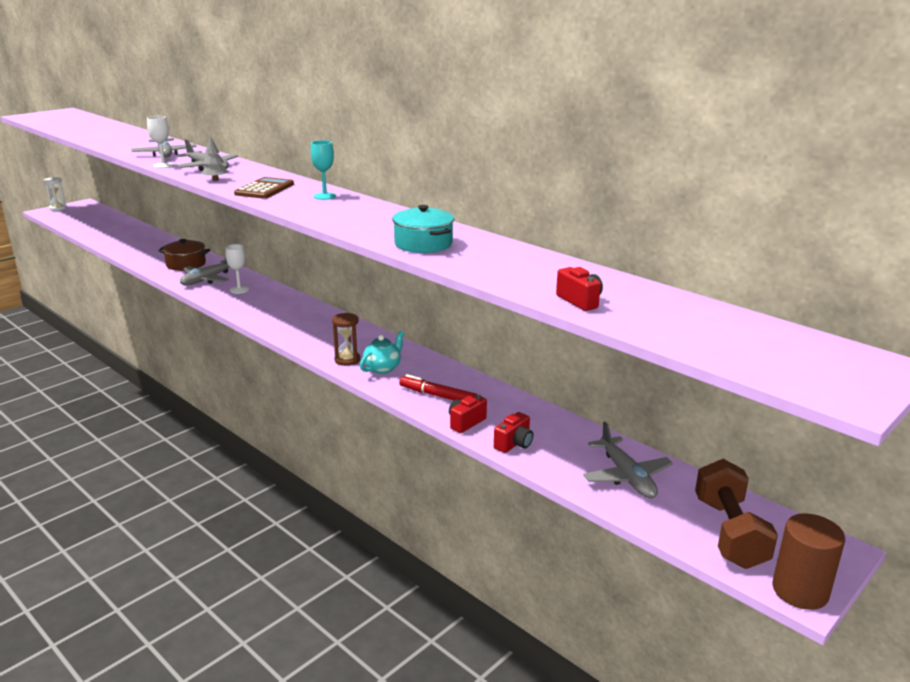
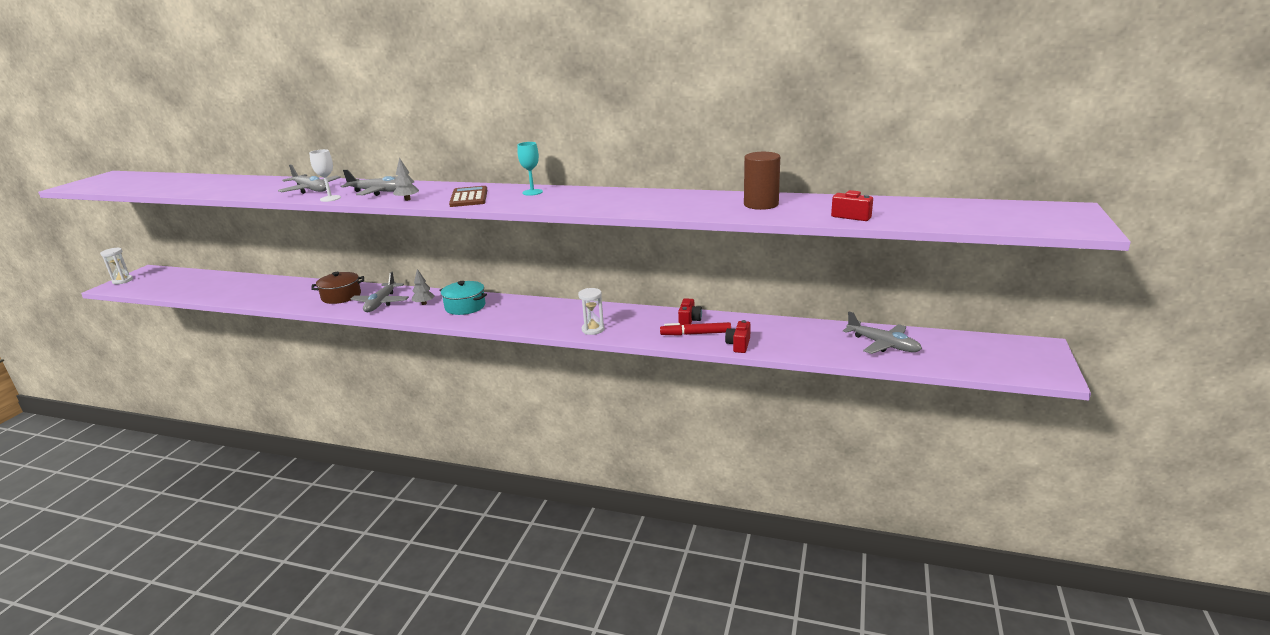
camera: 25 degrees left, 0 degrees up
(239, 290) = (424, 303): white goblet -> grey tree
(347, 360) = (593, 329): brown hourglass -> white hourglass
(383, 368) = (629, 327): turquoise teapot -> none
(423, 244) = (678, 207): turquoise pot -> turquoise pot (465, 306)
(514, 444) = (789, 348): red camera -> red camera (689, 321)
(729, 533) = (979, 357): brown dumbbell -> none
(800, 591) = (1052, 374): brown cylinder -> brown cylinder (761, 204)

